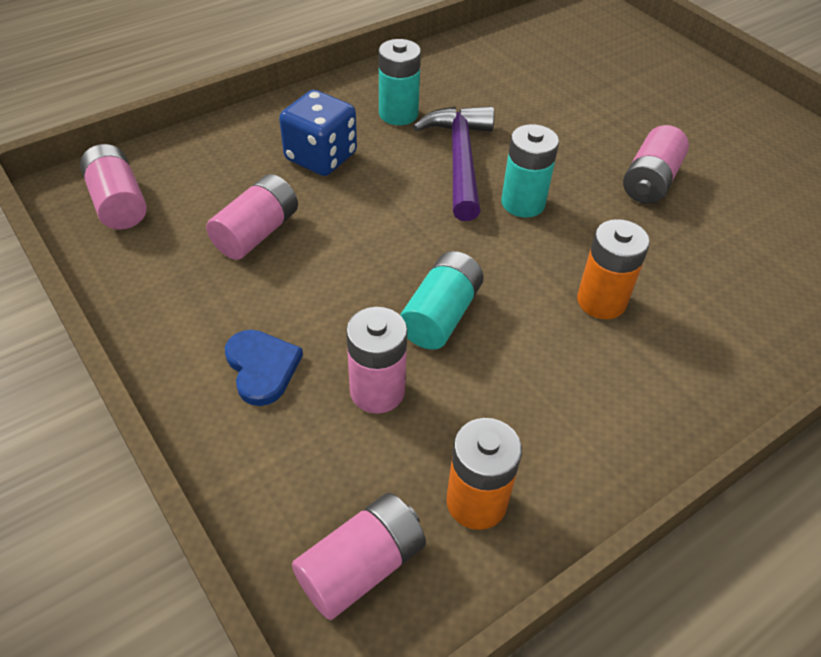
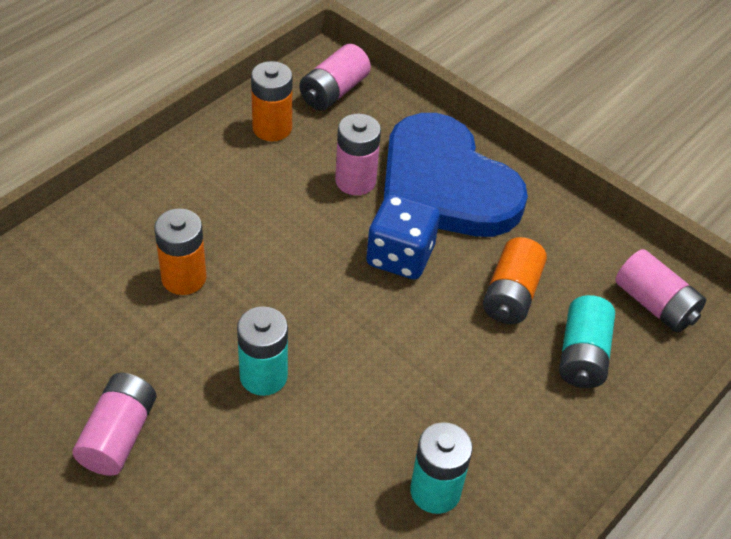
camera: 165 degrees right, 0 degrees up
(256, 233) = (511, 294): pink battery -> orange battery
(262, 367) = (445, 184): blue heart -> blue heart, size x2.46
(321, 157) = (496, 400): blue dice -> blue dice (400, 256)
(440, 315) = (322, 243): turquoise battery -> turquoise battery (582, 355)
(460, 160) = (341, 426): purple hammer -> none

